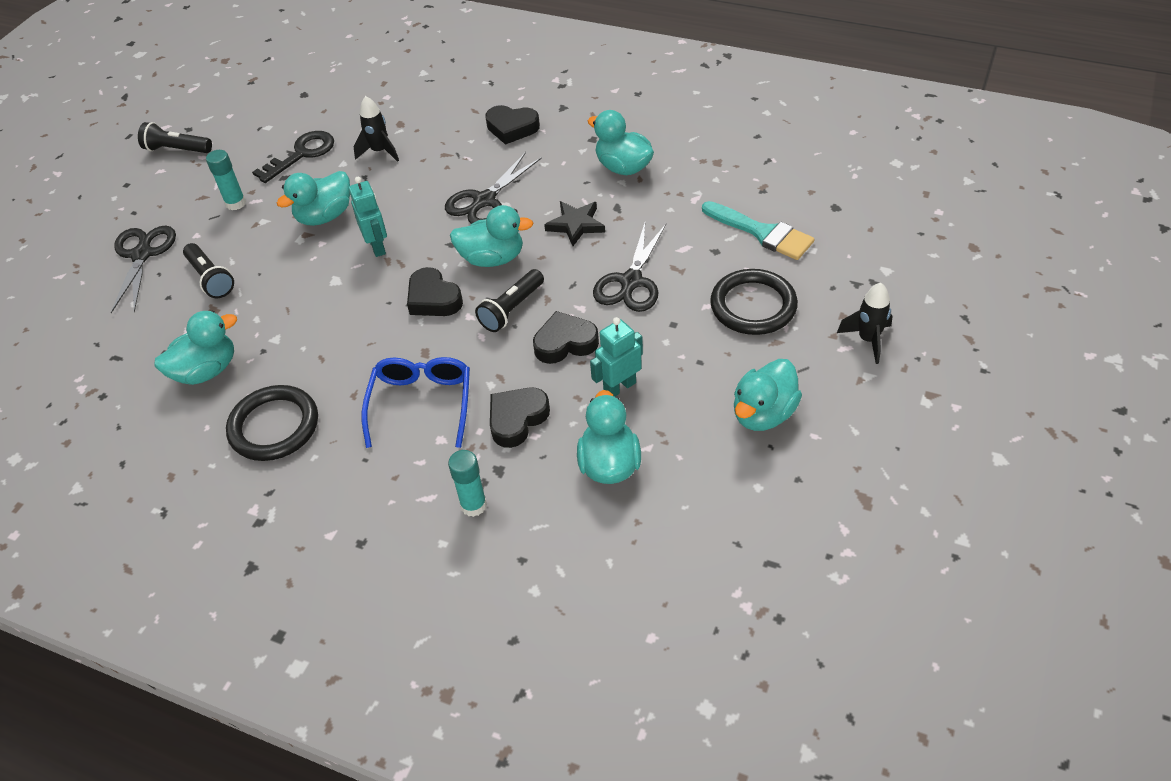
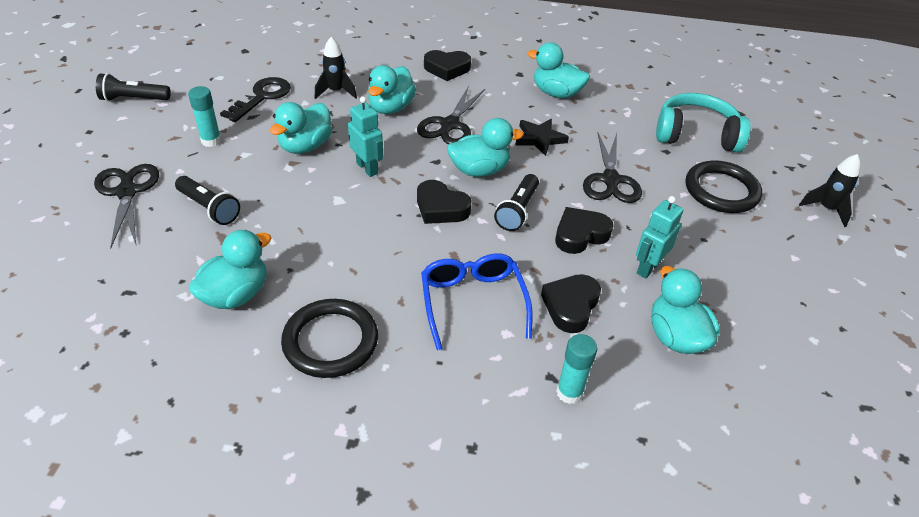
camera: 20 degrees left, 5 degrees down
(762, 233) = (696, 135): turquoise brush -> turquoise headphones
(763, 414) = (781, 276): turquoise duck -> turquoise duck (391, 108)

